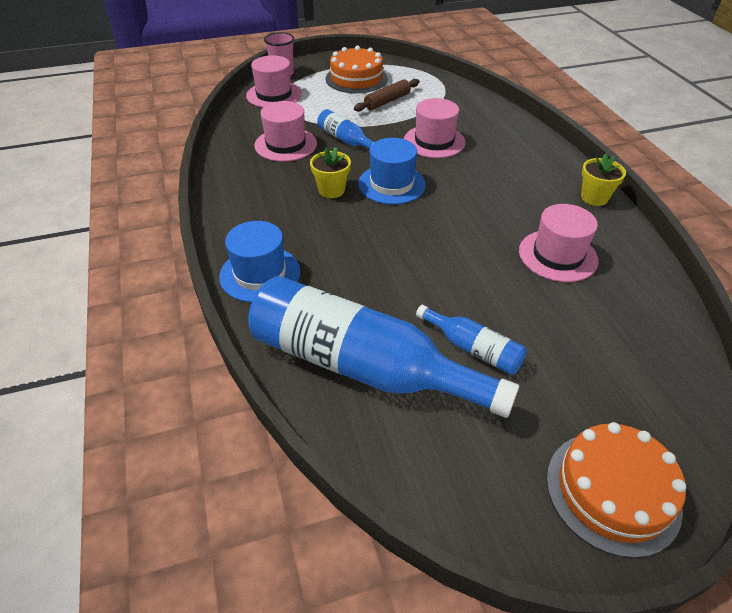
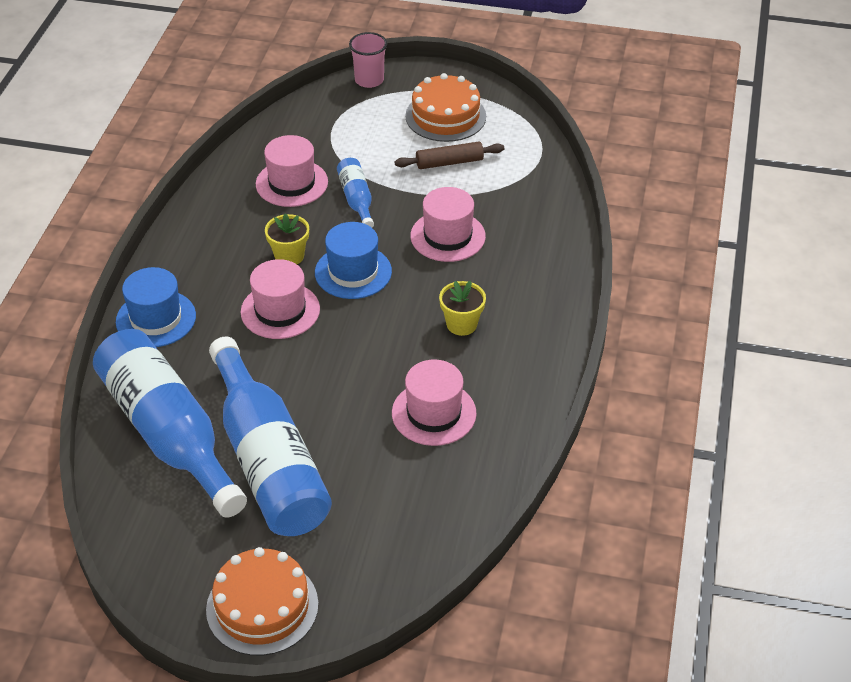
camera: 30 degrees right, 0 degrees up
(274, 95) = (334, 109): pink hat -> pink hat (280, 310)
(473, 348) = (268, 460): blue bottle -> blue bottle, size x2.21
(594, 198) = (544, 370): yellow flower pot -> yellow flower pot (461, 324)

